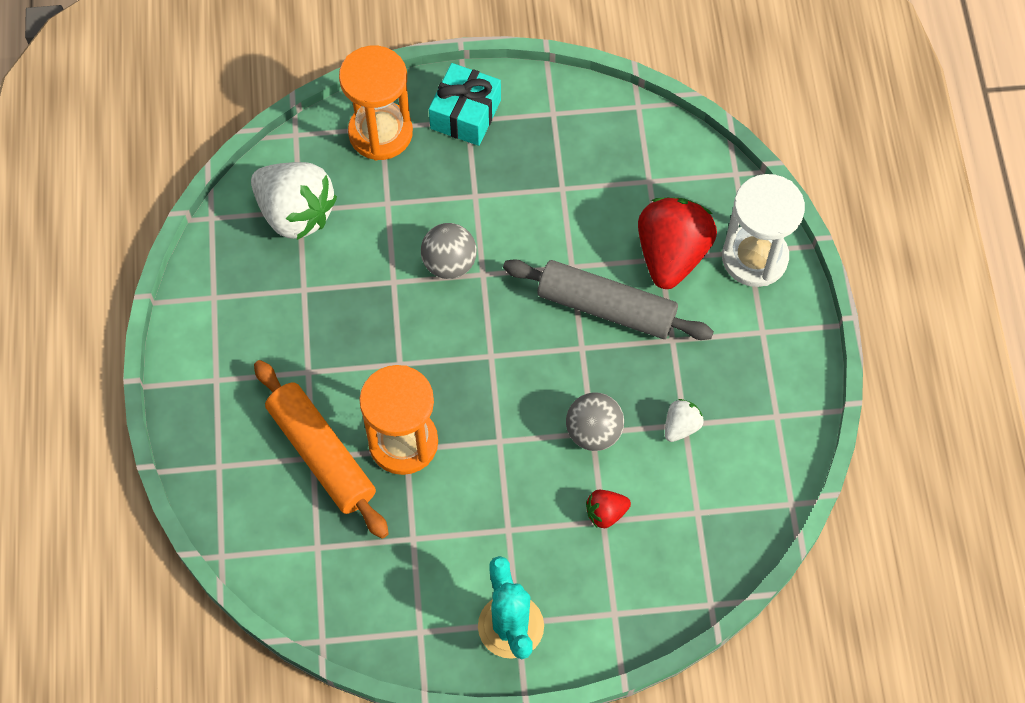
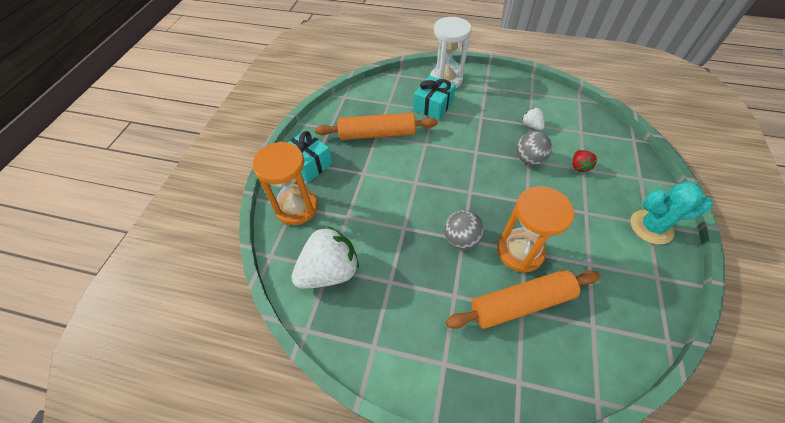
camera: 70 degrees left, 10 degrees down
(449, 263) = (402, 196): grey ball -> grey ball (461, 239)
(566, 187) = (377, 134): none -> orange rolling pin
(606, 307) = (455, 136): grey rolling pin -> none
(671, 254) = (433, 105): red strawberry -> turquoise gift

